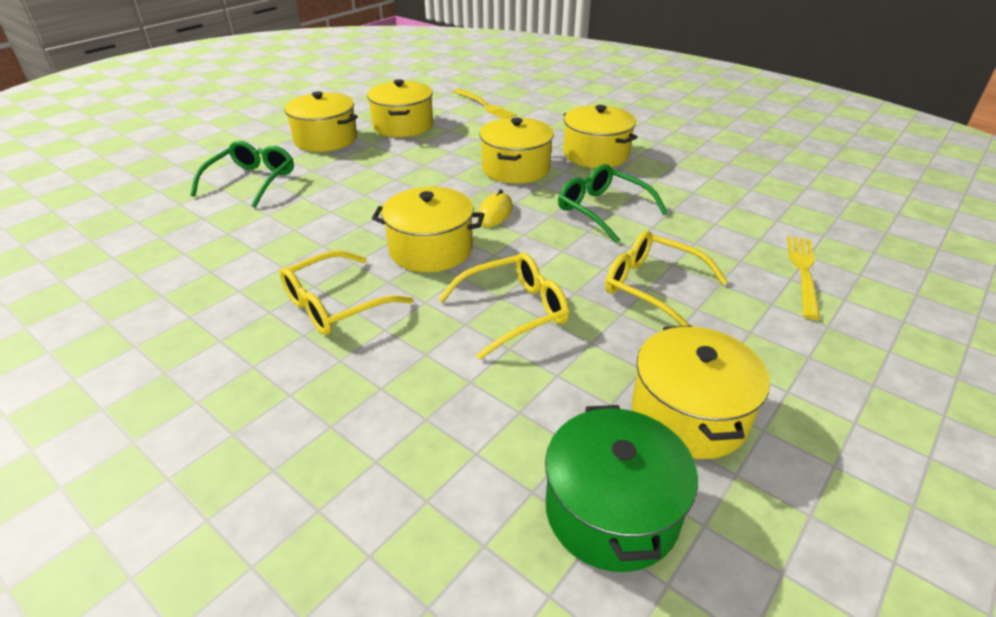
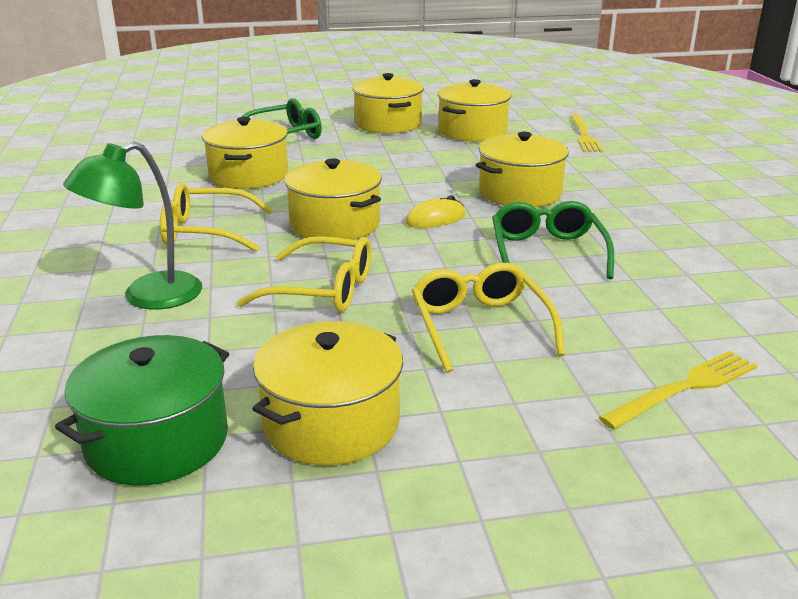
camera: 40 degrees right, 10 degrees down
(389, 393) = (147, 297): none -> green lamp
(596, 154) = (631, 207): yellow pot -> yellow pot (249, 175)

